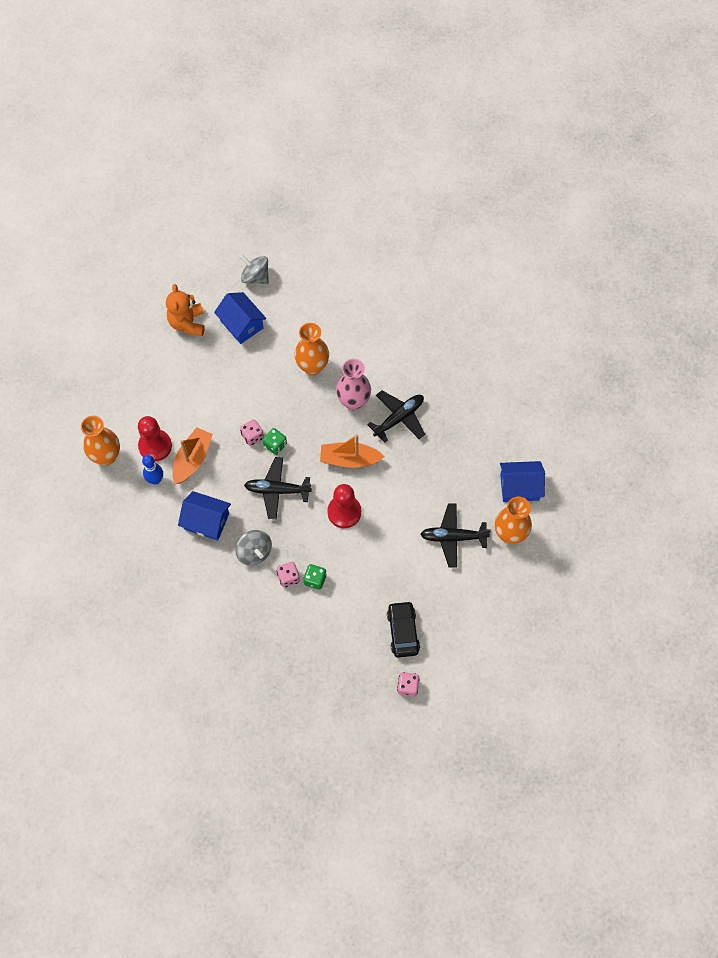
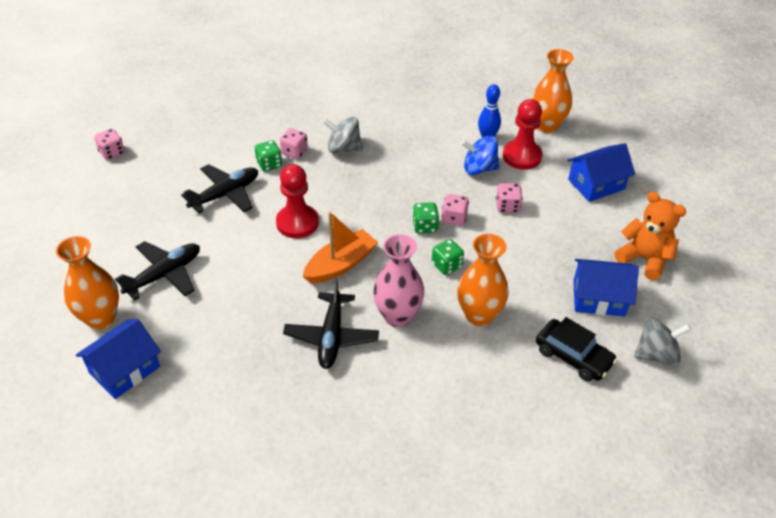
camera: 135 degrees right, 20 degrees down
(192, 459) = (479, 168): orange boat -> blue spinning top
(206, 521) = (409, 141): blue house -> blue house (596, 184)
(212, 418) = (507, 206): none -> pink dice
(277, 490) = (379, 197): black plane -> black plane (225, 194)
(294, 409) = (446, 265): none -> green dice
(403, 631) = (150, 181): black car -> black car (573, 356)

